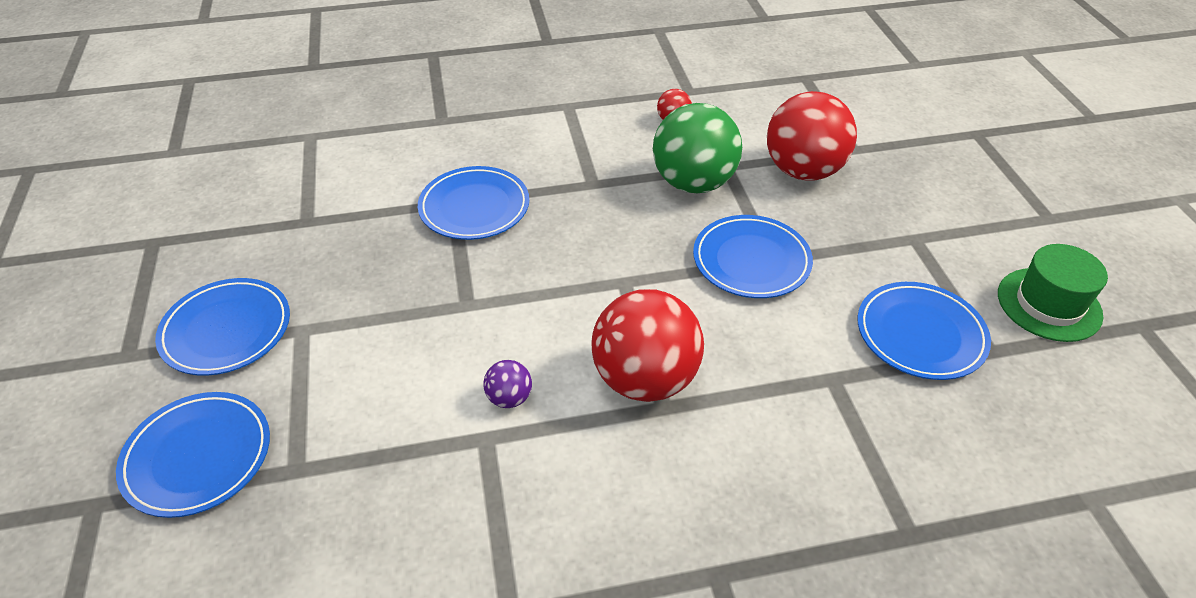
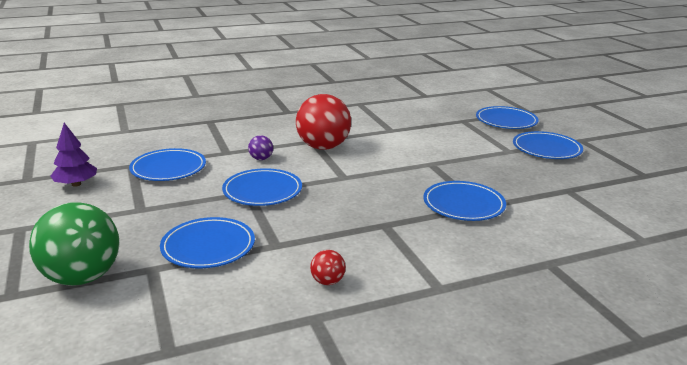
camera: 170 degrees right, 20 degrees down
(509, 398) = (387, 139): purple ball -> purple ball (261, 159)
(693, 183) = (304, 231): green ball -> green ball (82, 277)
(803, 171) = (208, 247): red ball -> blue plate
(1049, 304) = (76, 184): green hat -> purple tree

